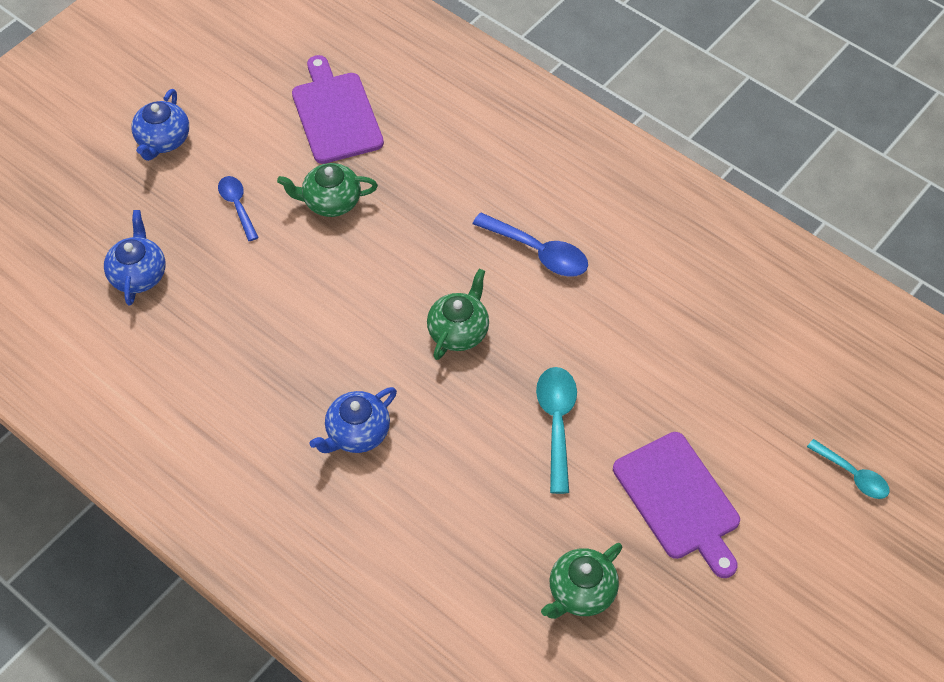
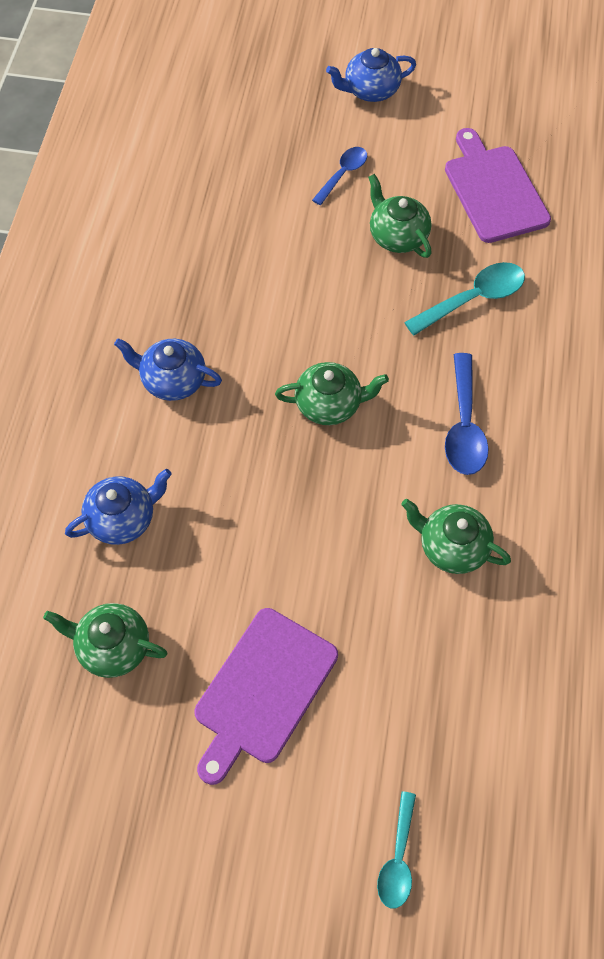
camera: 60 degrees right, 5 degrees up
(139, 274) = (228, 147): blue teapot -> blue teapot (123, 518)
(335, 114) = (494, 190): purple cutting board -> purple cutting board turned 60 degrees counterclockwise
(556, 423) = (282, 536): turquoise spoon -> turquoise spoon (473, 299)
(635, 315) = (452, 547): none -> green teapot

